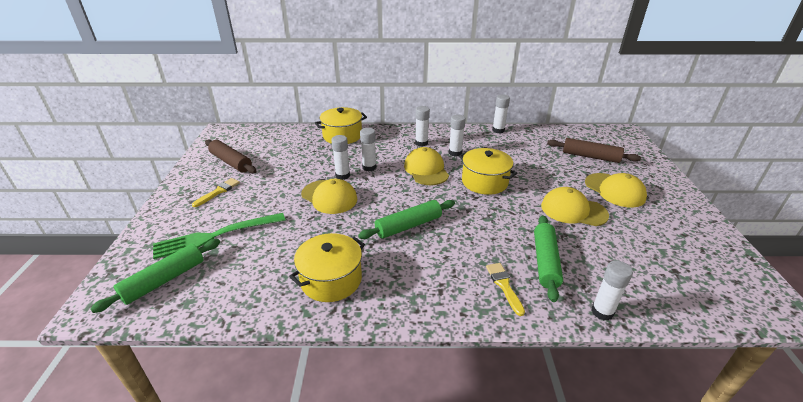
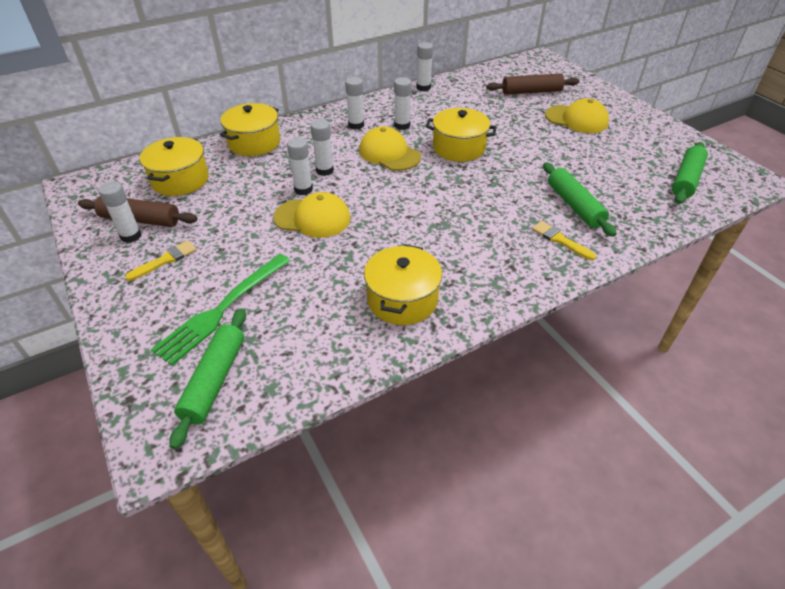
camera: 30 degrees left, 10 degrees up
(218, 191) = (165, 260): yellow brush -> yellow brush turned 45 degrees clockwise
(276, 145) = (180, 180): none -> yellow pot
(408, 226) = (427, 218): green rolling pin -> green rolling pin (686, 179)
(573, 210) = (559, 150): yellow cap -> none
(602, 312) = (648, 230): white glue stick -> white glue stick (131, 236)

